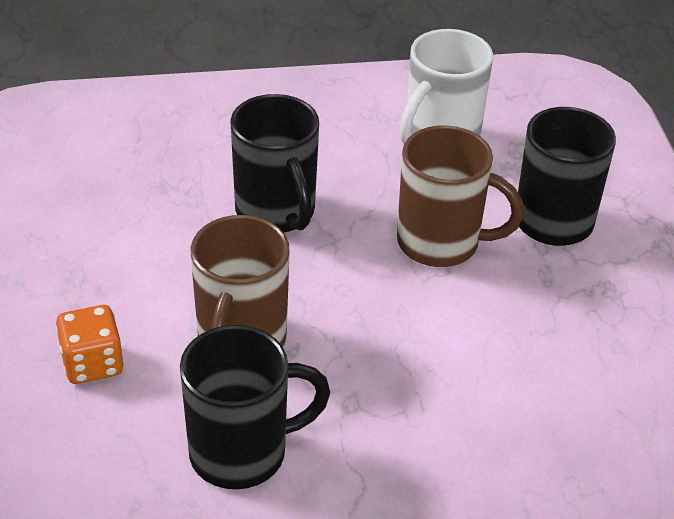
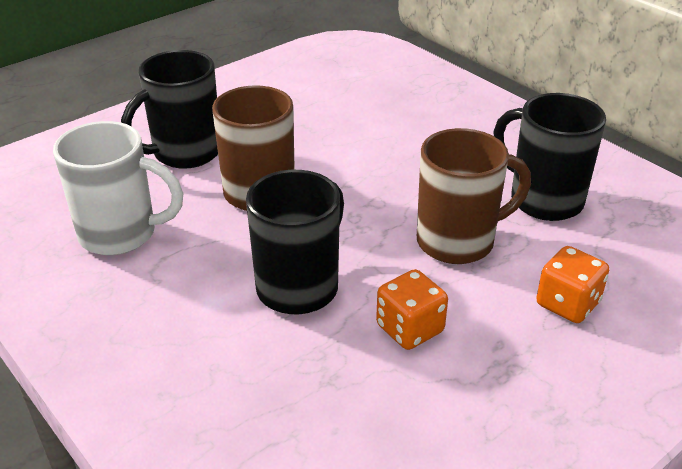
camera: 120 degrees left, 5 degrees down
(167, 250) = (410, 329): none -> orange dice

